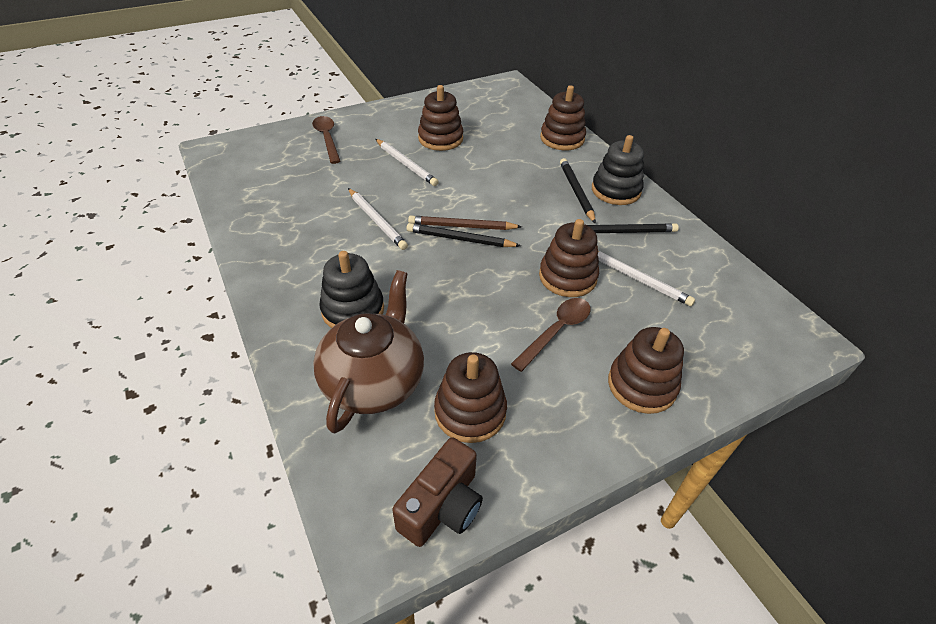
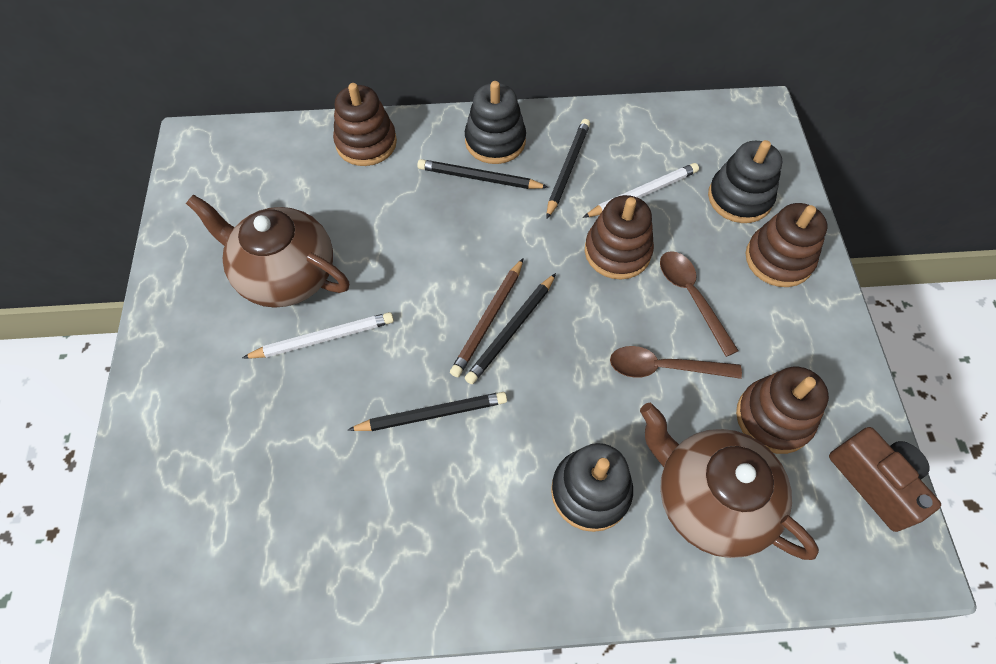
camera: 65 degrees left, 15 degrees up
(327, 139) = (193, 425): brown spoon -> brown spoon (664, 367)
(377, 221) = (432, 414): white pencil -> black pencil
(440, 139) = (285, 275): brown stacking toy -> brown teapot
(688, 343) = (739, 198): none -> black stacking toy

